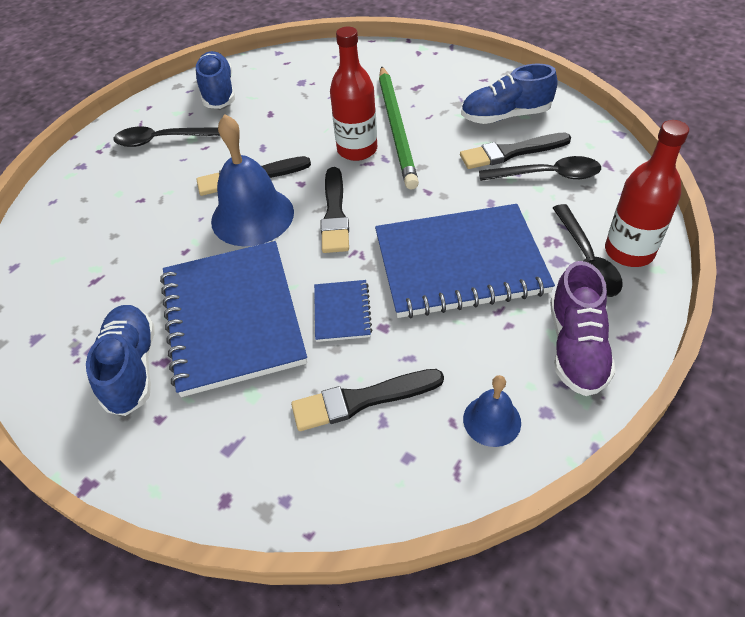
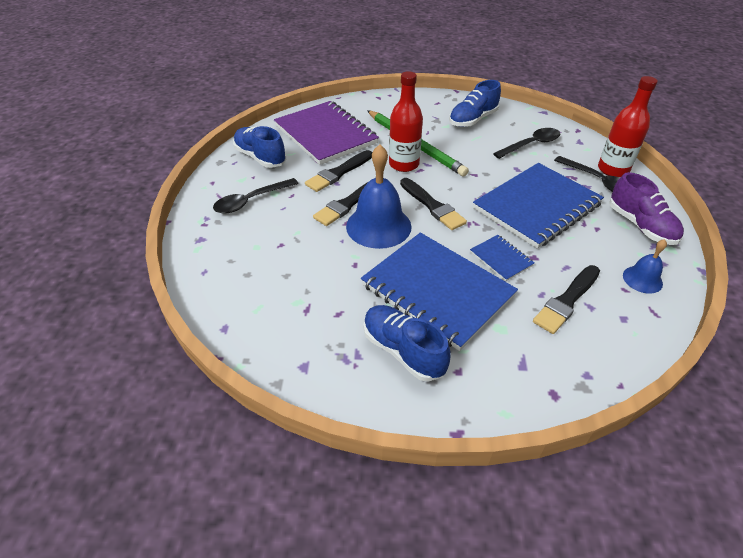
camera: 35 degrees left, 5 degrees down
(310, 85) = (326, 134): none -> purple notebook
(511, 152) = (498, 138): black brush -> black brush (338, 173)

